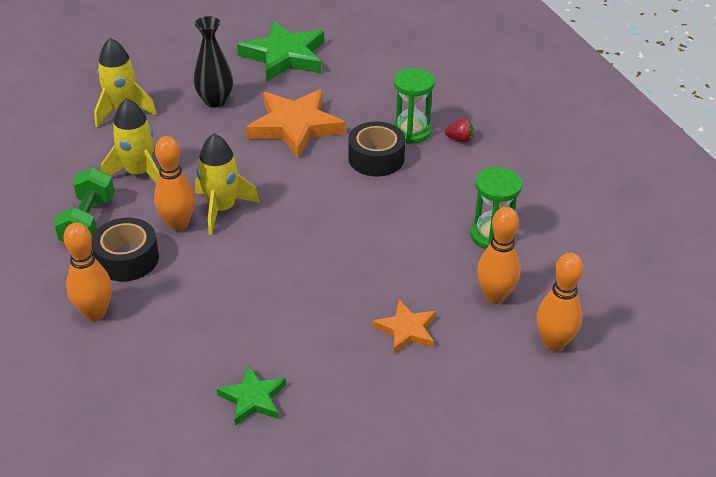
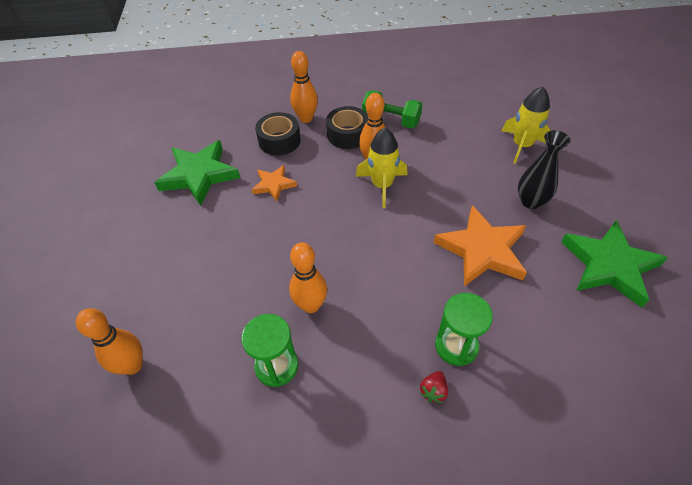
camera: 110 degrees right, 10 degrees up
(139, 173) = (438, 147): yellow rocket -> none
(253, 398) = (199, 175): green star -> green star, size x1.84
(376, 158) = (419, 302): black tape -> black tape (279, 141)
(406, 330) = (206, 266): orange star -> orange star (274, 185)
(495, 296) = (204, 339): orange bowling pin -> orange bowling pin (311, 305)

